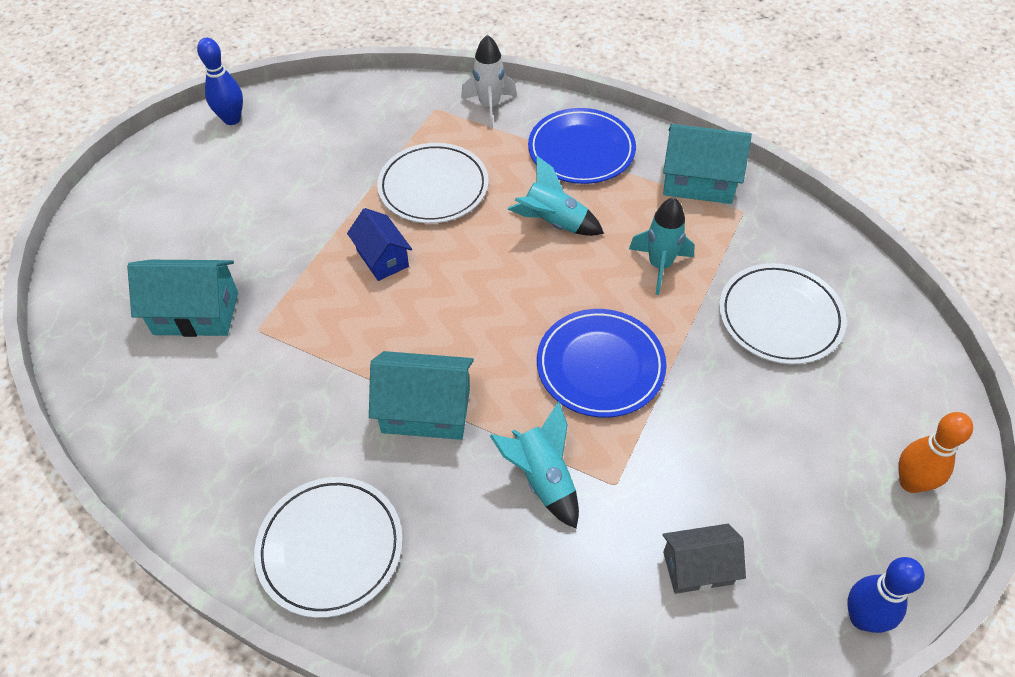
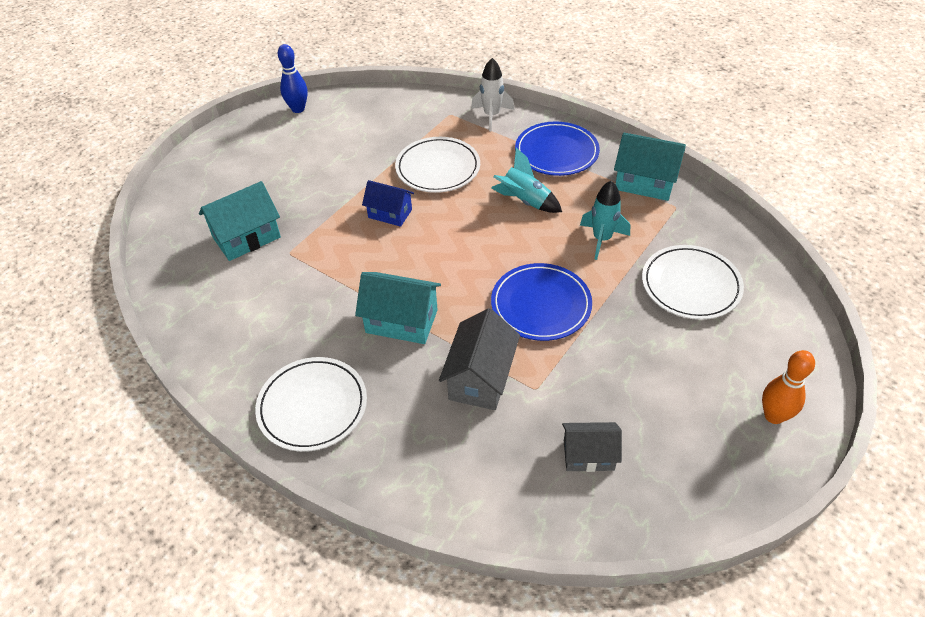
camera: 10 degrees right, 5 degrees down
(196, 313) = (246, 237): turquoise house -> turquoise house turned 45 degrees counterclockwise
(382, 258) = (390, 213): blue house -> blue house turned 45 degrees counterclockwise
(542, 478) = (480, 378): turquoise rocket -> grey house
(862, 618) = (713, 508): blue bowling pin -> none

